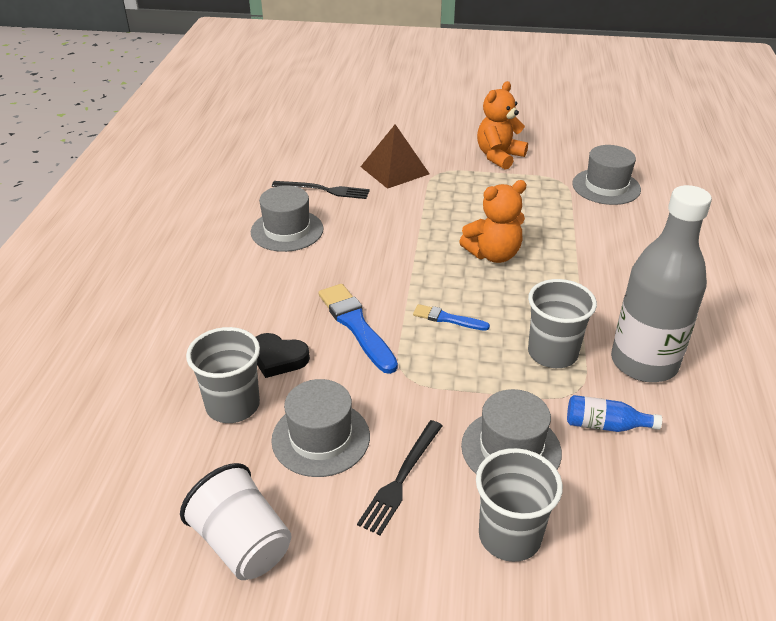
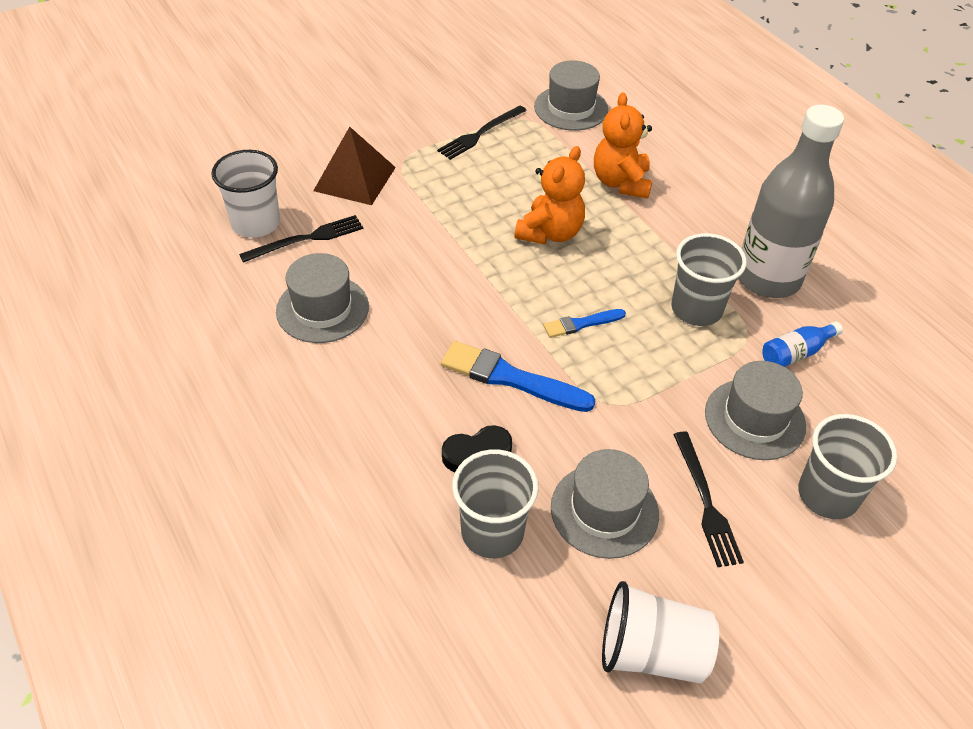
camera: 40 degrees left, 10 degrees up
(305, 170) = (256, 223): none -> white cup
(499, 156) = (441, 115): orange teddy bear -> orange teddy bear (621, 182)
(514, 177) = (480, 134): none -> black fork

